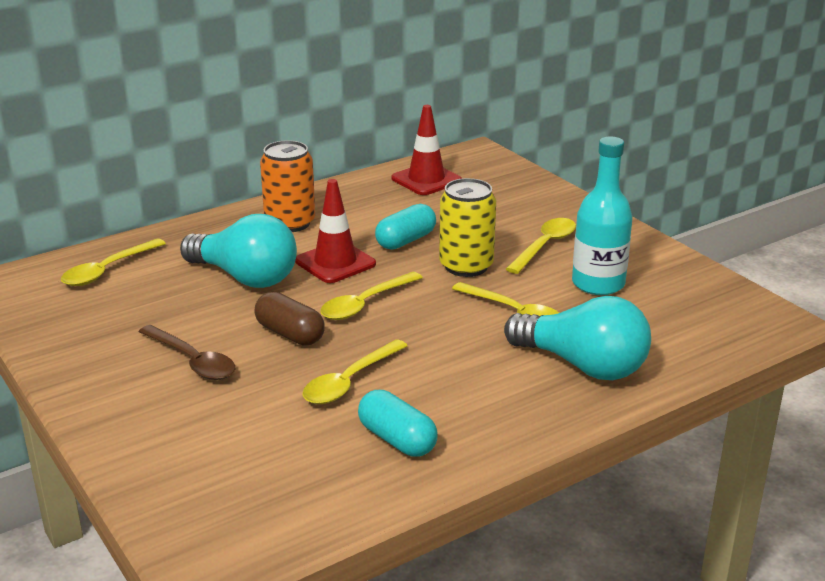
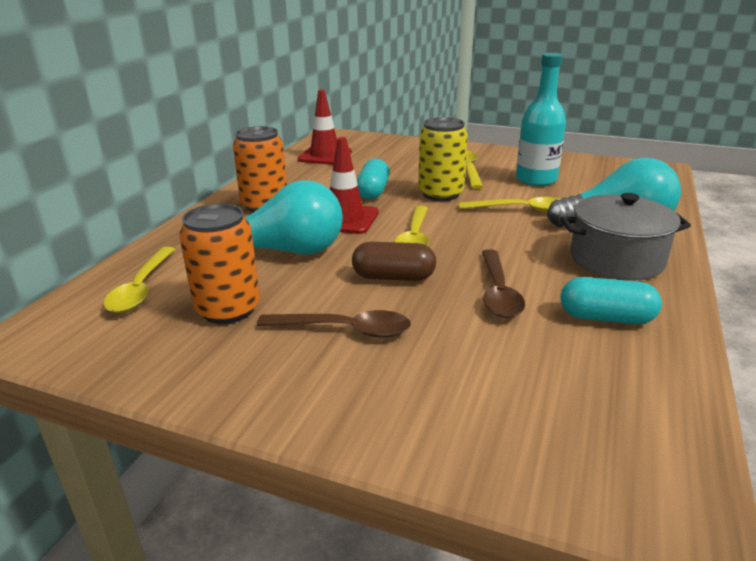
camera: 35 degrees left, 0 degrees up
(140, 311) = (228, 309): none -> orange can
(349, 381) = (498, 292): yellow spoon -> brown spoon
(509, 398) = (616, 259): none -> grey pot

